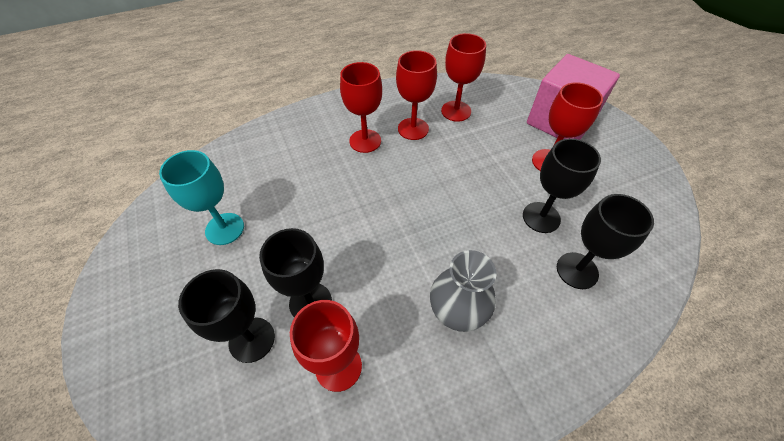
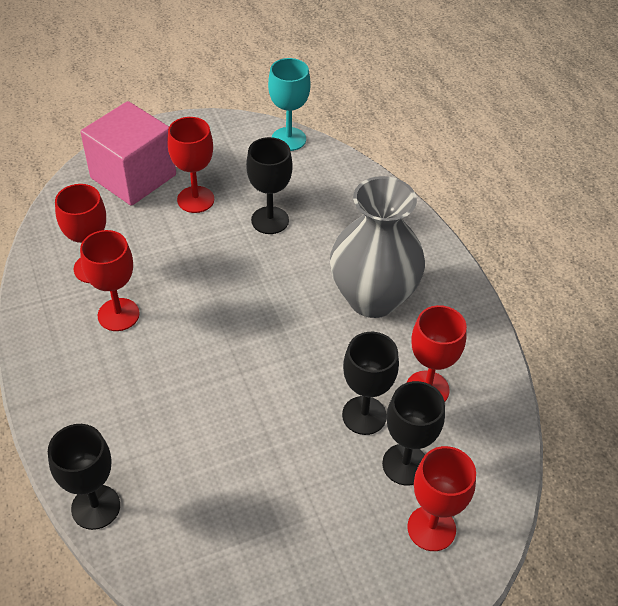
camera: 90 degrees left, 5 degrees down
(225, 229) = (265, 516): turquoise goblet -> turquoise goblet (288, 139)
(365, 141) = (132, 367): red goblet -> red goblet (431, 528)
(457, 312) = (372, 298): grey vase -> grey vase, size x1.61
(577, 270) = (330, 208): black goblet -> black goblet (96, 507)

